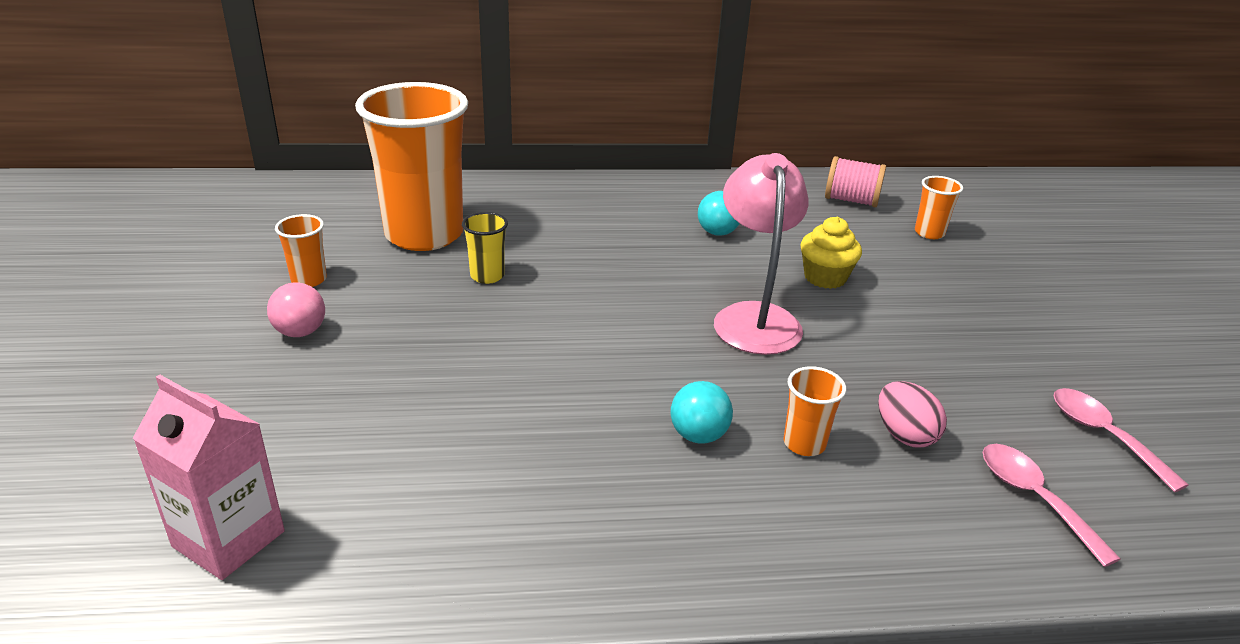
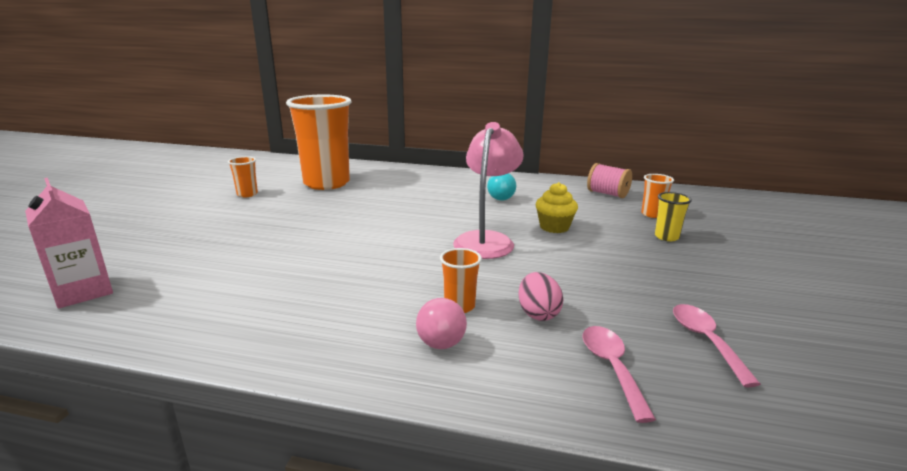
camera: 20 degrees right, 10 degrees down
(300, 332) = (219, 214): pink ball -> pink ball (441, 344)
(487, 276) = (342, 203): yellow cup -> yellow cup (666, 237)
(698, 435) = (392, 290): turquoise ball -> none

